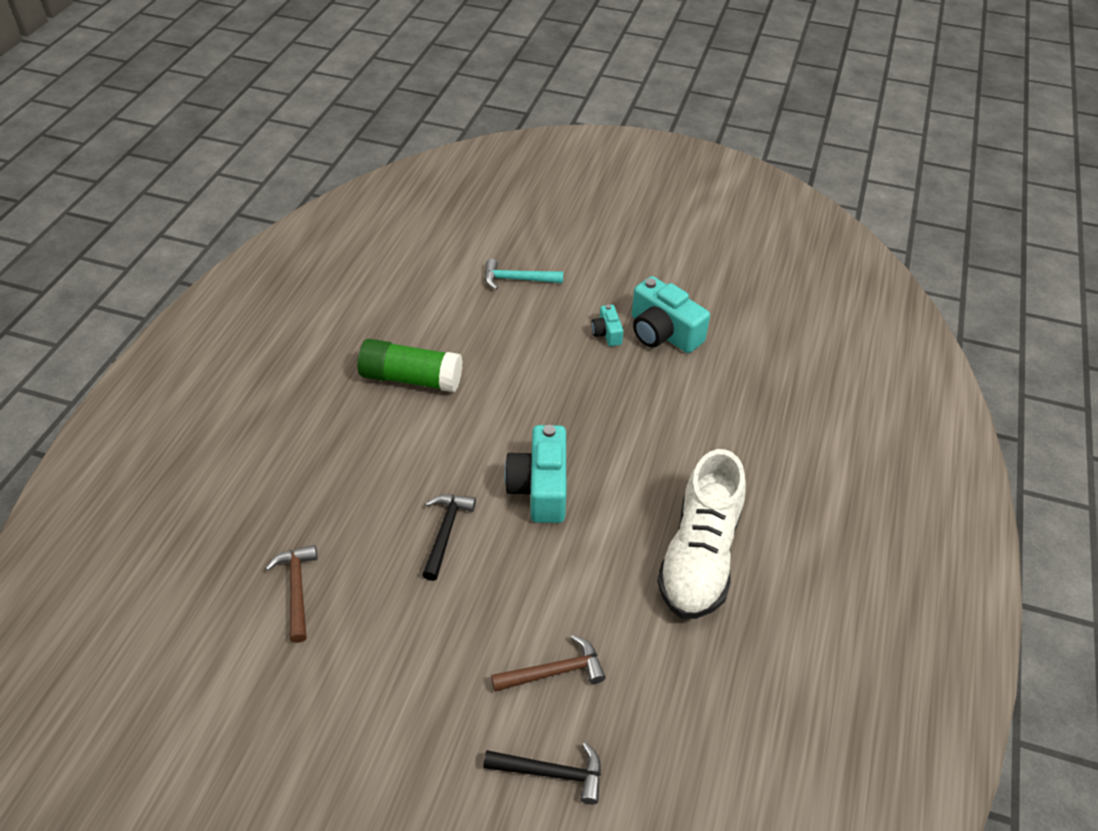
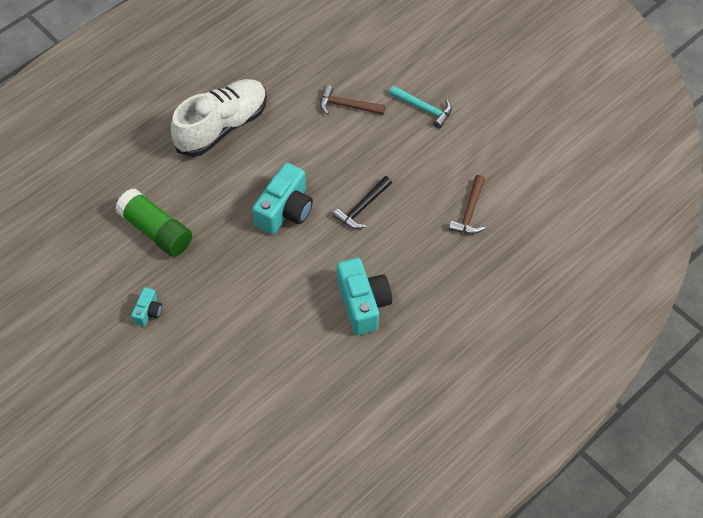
camera: 150 degrees left, 10 degrees up
(411, 378) = (322, 339): green glue stick -> green glue stick (156, 231)
(517, 279) = (177, 403): turquoise hammer -> turquoise hammer (424, 109)
(551, 773) = (378, 65): black hammer -> none
(663, 332) = (106, 292): turquoise camera -> turquoise camera (363, 303)

